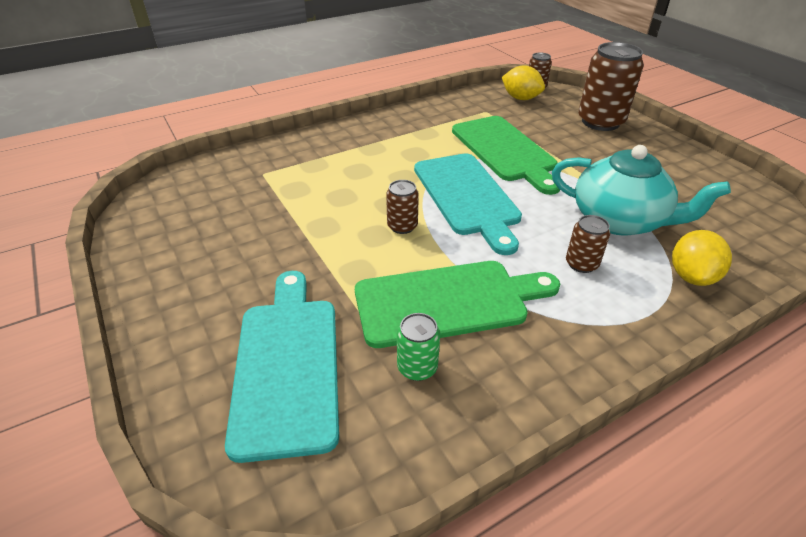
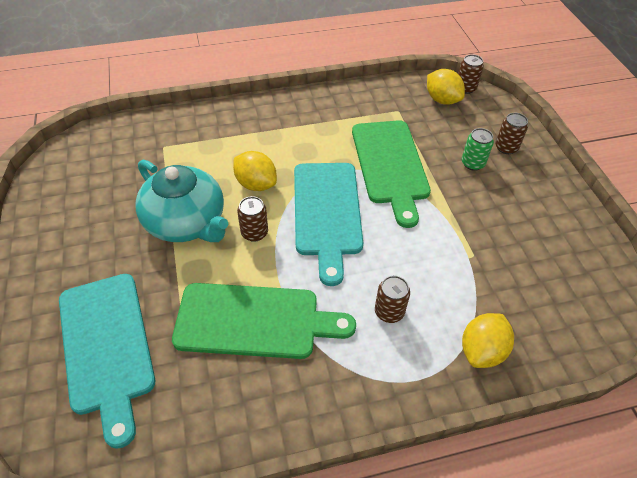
camera: 15 degrees right, 10 degrees up
(287, 365) = (107, 346): turquoise cutting board -> turquoise cutting board turned 150 degrees clockwise
(380, 187) = (256, 184): none -> yellow lemon
(417, 367) = (201, 376): green can -> green can (473, 163)
(600, 122) = (506, 147): brown can -> brown can, size x0.50
(619, 220) = (452, 272): turquoise teapot -> turquoise teapot (186, 222)

